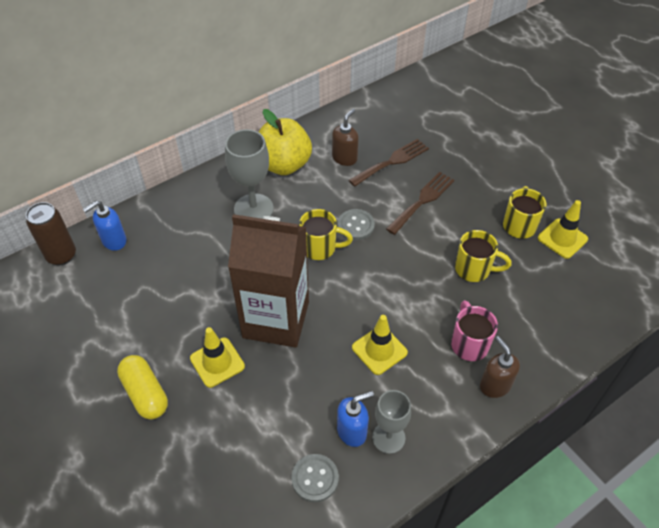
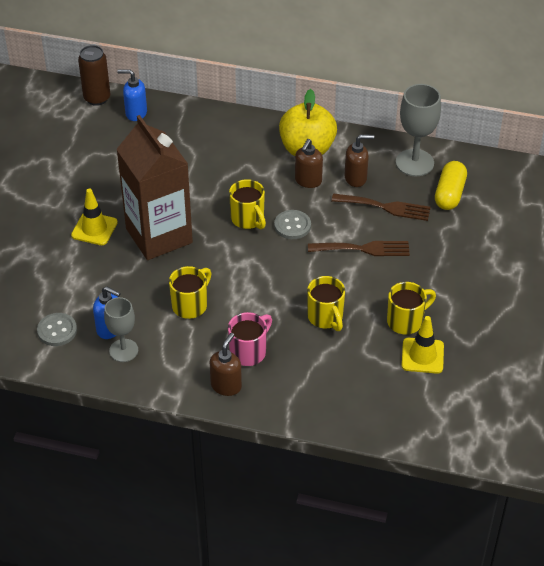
camera: 50 degrees right, 5 degrees down
(145, 393) = (37, 211): yellow capsule -> yellow capsule (449, 194)
(253, 209) = (244, 161): grey goblet -> grey goblet (414, 163)
(318, 186) = (308, 181): none -> brown soap dispenser
(379, 350) = (190, 305): yellow traffic cone -> yellow mug

